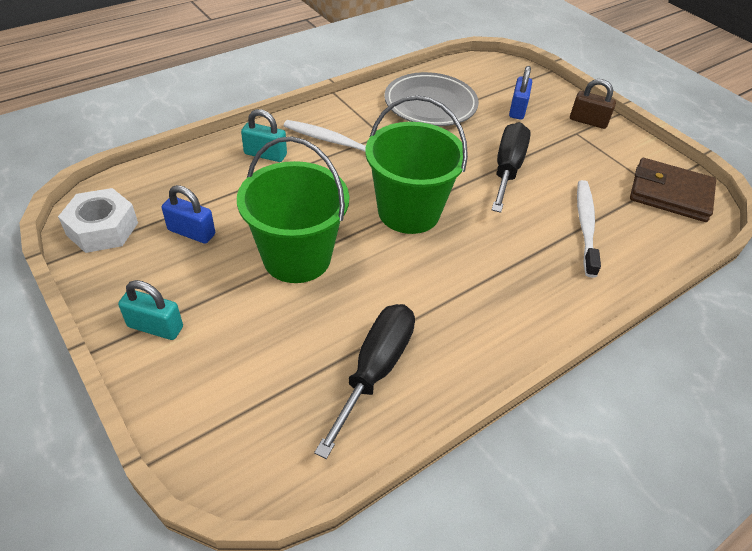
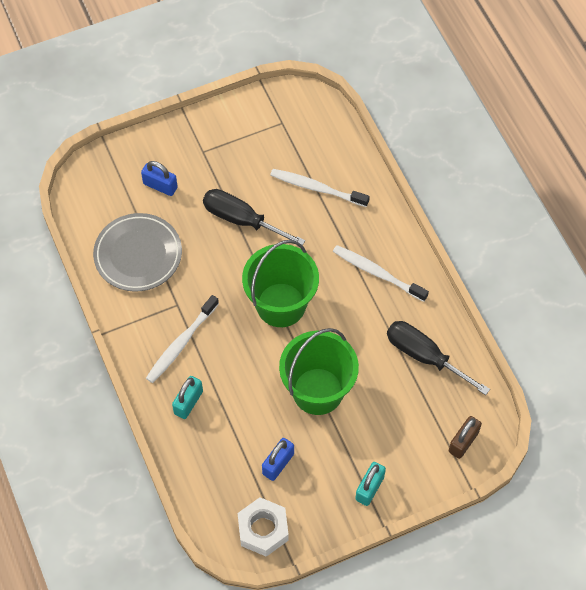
camera: 75 degrees left, 15 degrees up
(491, 299) = (377, 273): none -> white toothbrush
(588, 121) = (189, 136): brown padlock -> brown padlock (463, 442)
(670, 194) = (291, 116): brown wallet -> none

